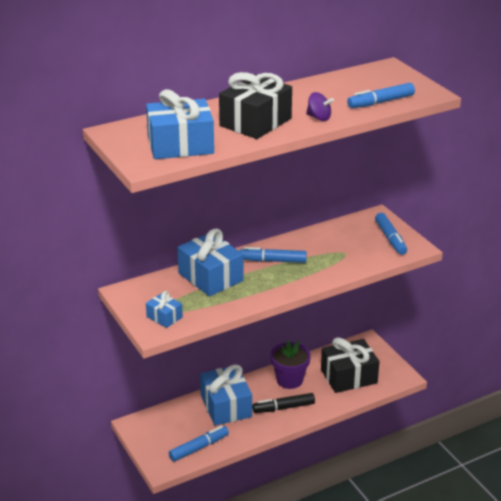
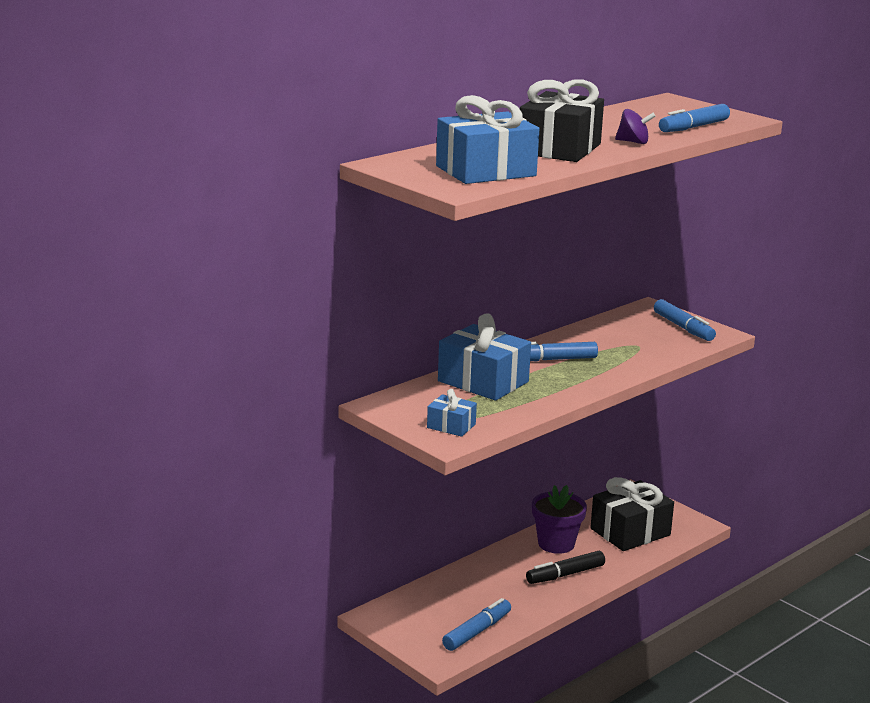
camera: 15 degrees left, 10 degrees down
(226, 406) = (488, 581): blue gift -> none

